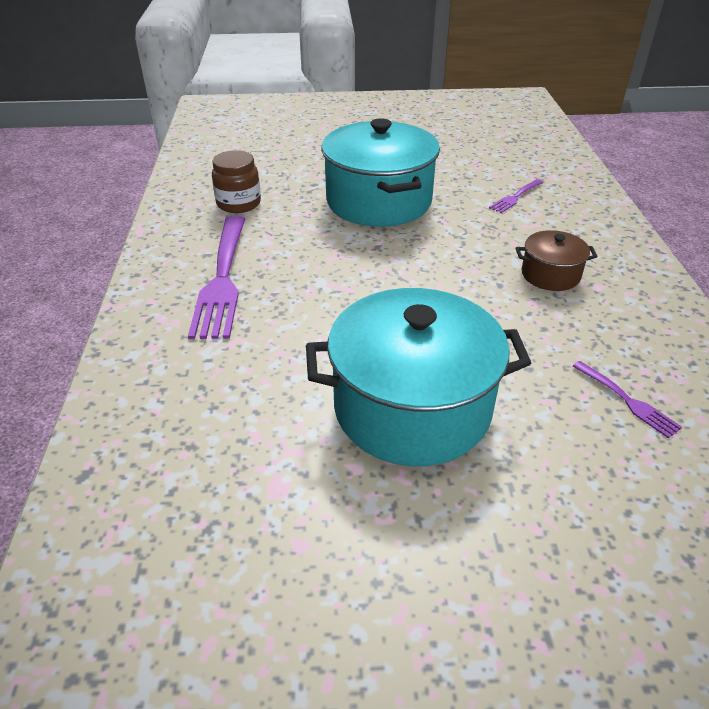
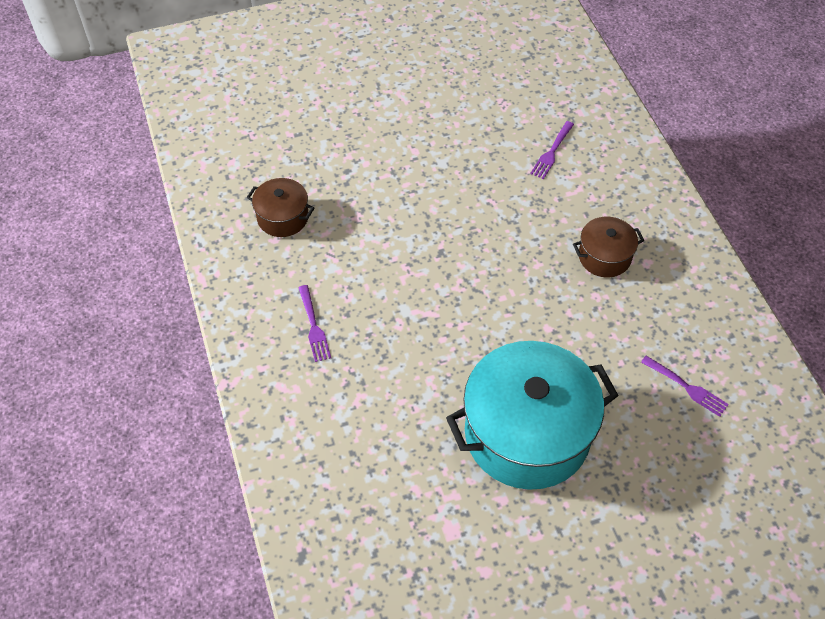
camera: 15 degrees left, 15 degrees up
(222, 278) = (313, 326): purple fork -> purple fork, size x0.47
(239, 203) = (283, 217): brown jar -> brown pot
(378, 201) = (421, 185): turquoise pot -> none

